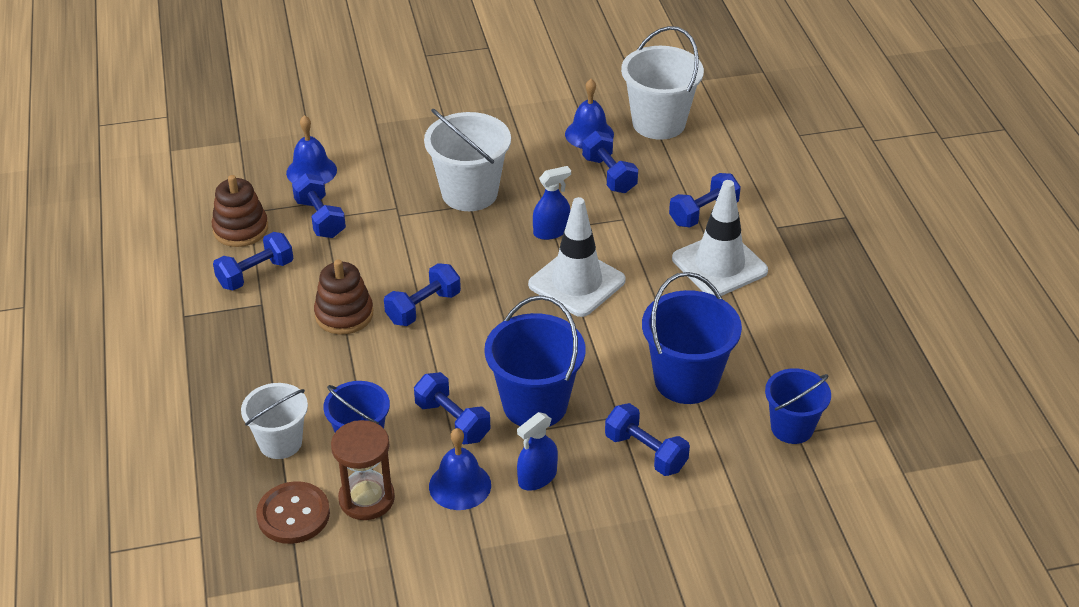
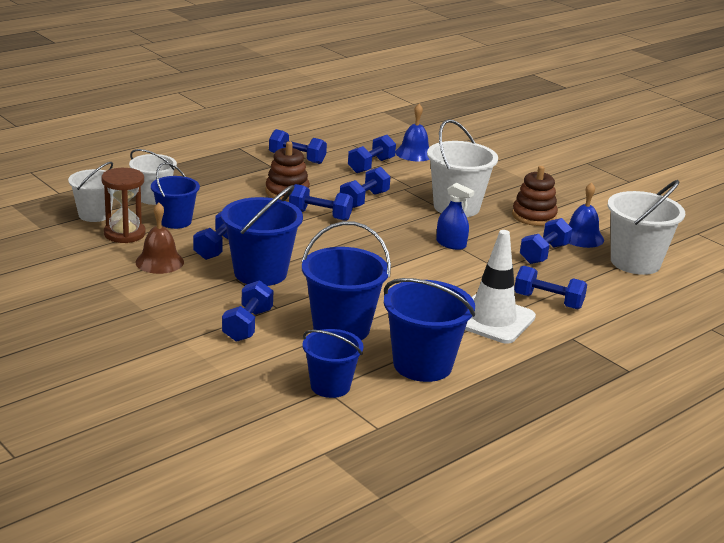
camera: 60 degrees right, 15 degrees down
(241, 229) = (333, 145): brown stacking toy -> brown stacking toy (534, 216)
(293, 514) = (94, 215): brown button -> white bucket
(407, 258) = (364, 200): none -> blue dumbbell
(460, 485) = (159, 262): blue bell -> brown bell
(537, 477) = (188, 288): blue spray bottle -> none
(576, 283) = (405, 264): white traffic cone -> none
(781, 347) = (422, 365): none -> blue bucket

